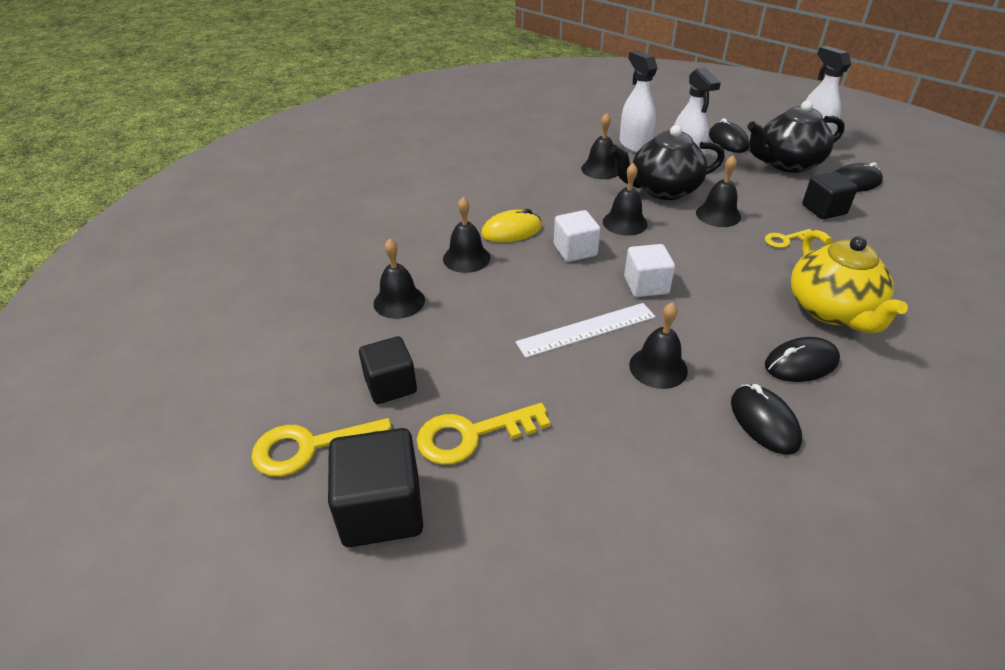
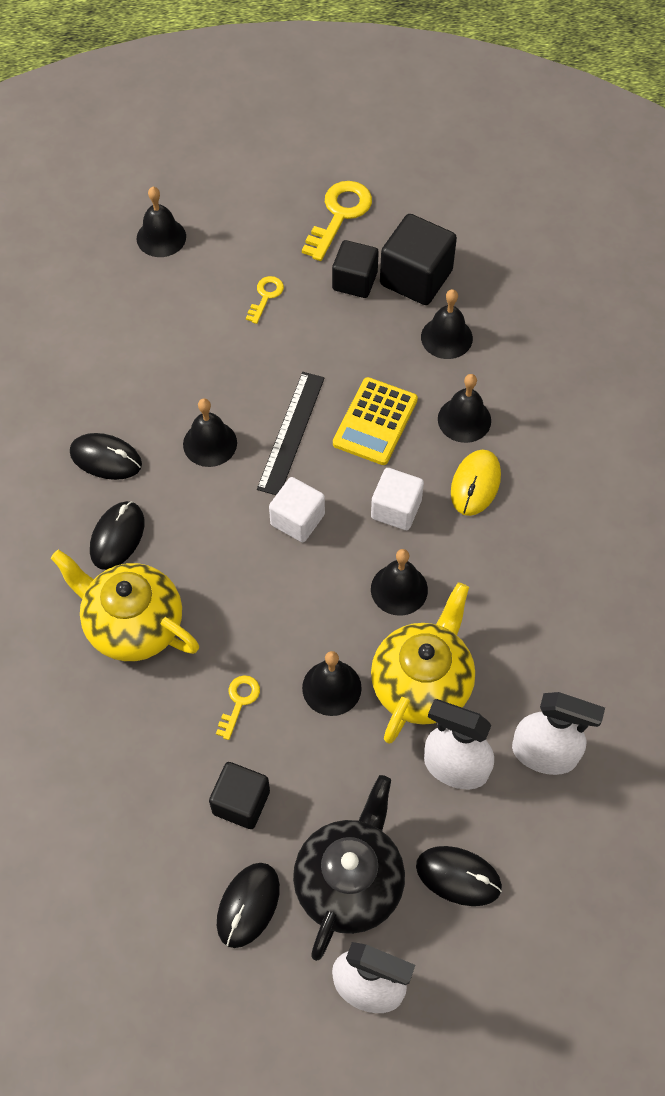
camera: 130 degrees right, 20 degrees up
(381, 509) = (257, 224): black cube -> black cube (416, 278)
(472, 435) = (266, 296): yellow key -> yellow key, size x0.55
(520, 295) = (375, 422): none -> yellow calculator
(586, 330) = (291, 432): white ruler -> black ruler
(601, 169) = (520, 662): black bell -> black bell (161, 237)
(663, 190) = (422, 683): black teapot -> yellow teapot

